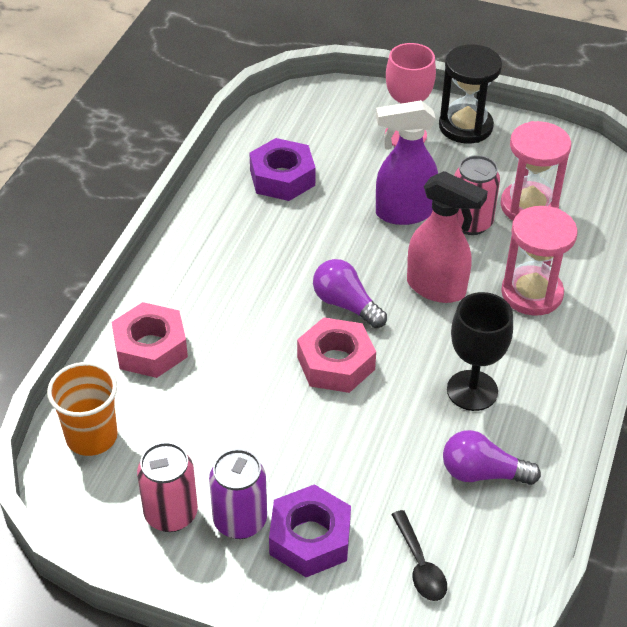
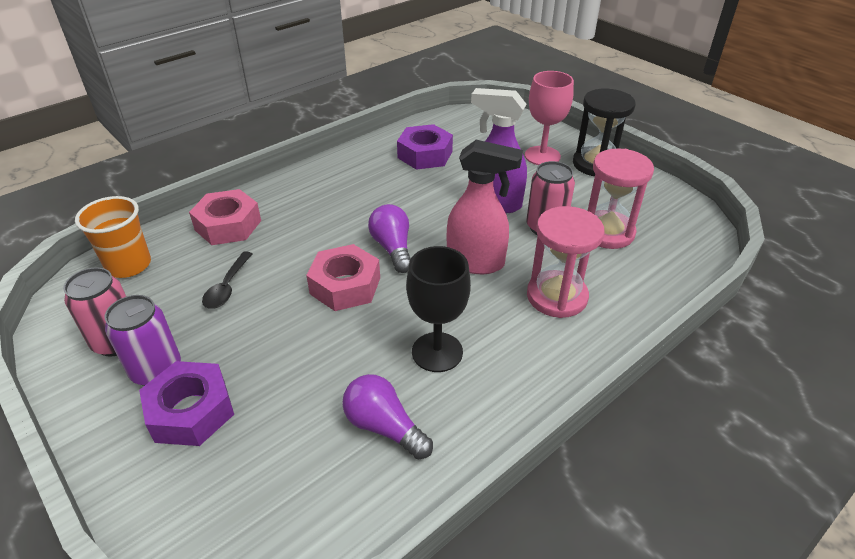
camera: 30 degrees right, 5 degrees down
(420, 565) = (253, 483): black spoon -> black spoon (227, 287)
(437, 288) = (476, 263): pink spray bottle -> pink spray bottle turned 45 degrees counterclockwise

